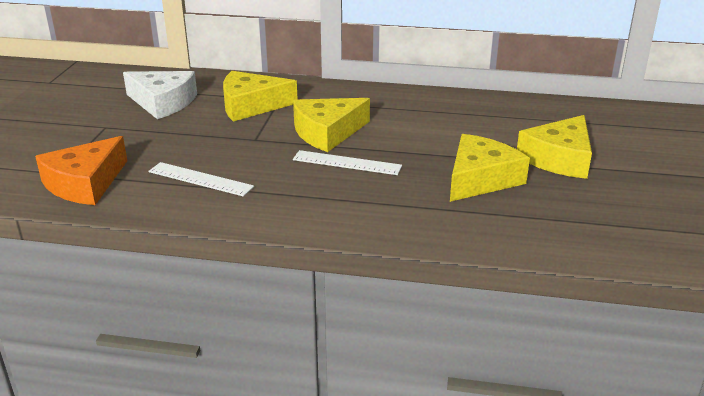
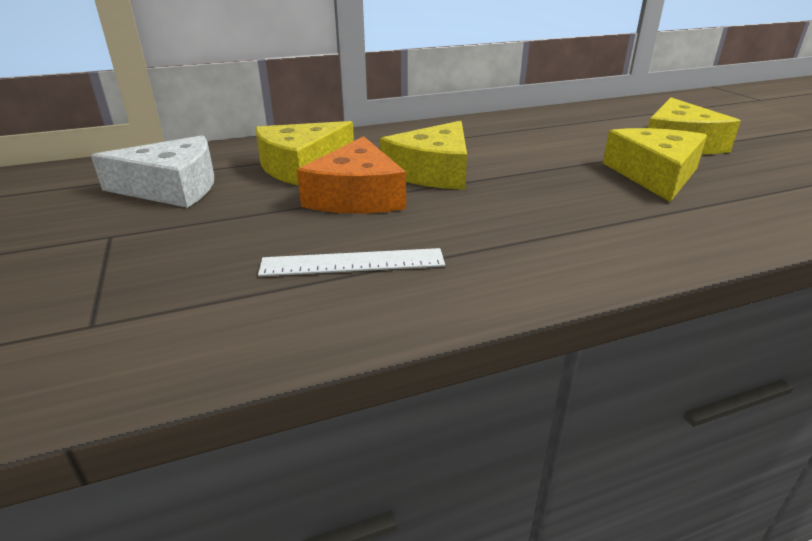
camera: 30 degrees left, 0 degrees up
(85, 183) = (162, 327): orange cheese -> orange cheese (357, 196)
(347, 163) = (504, 194): white ruler -> none

